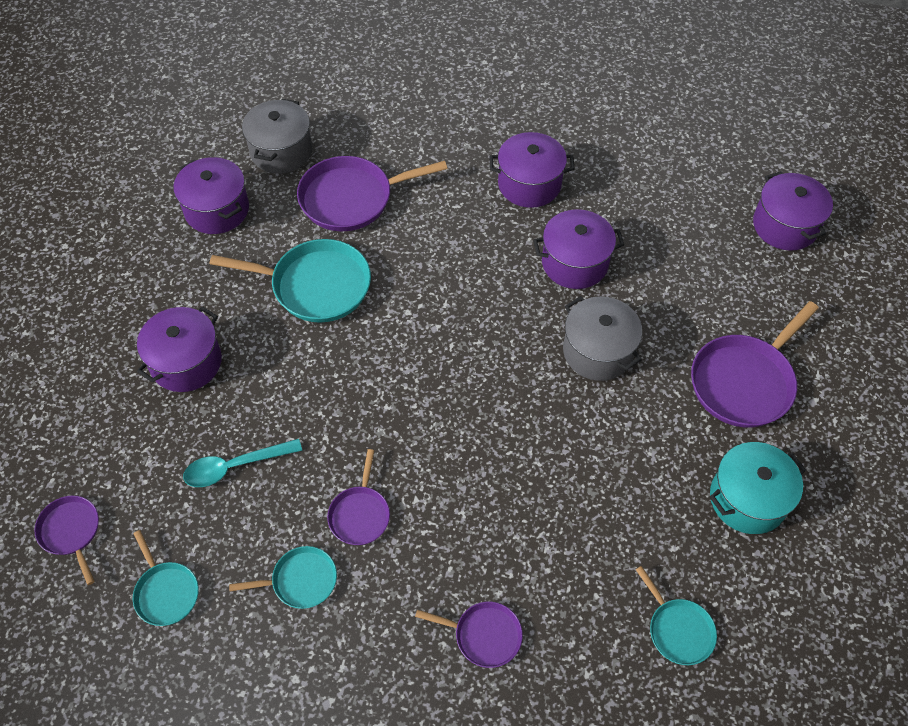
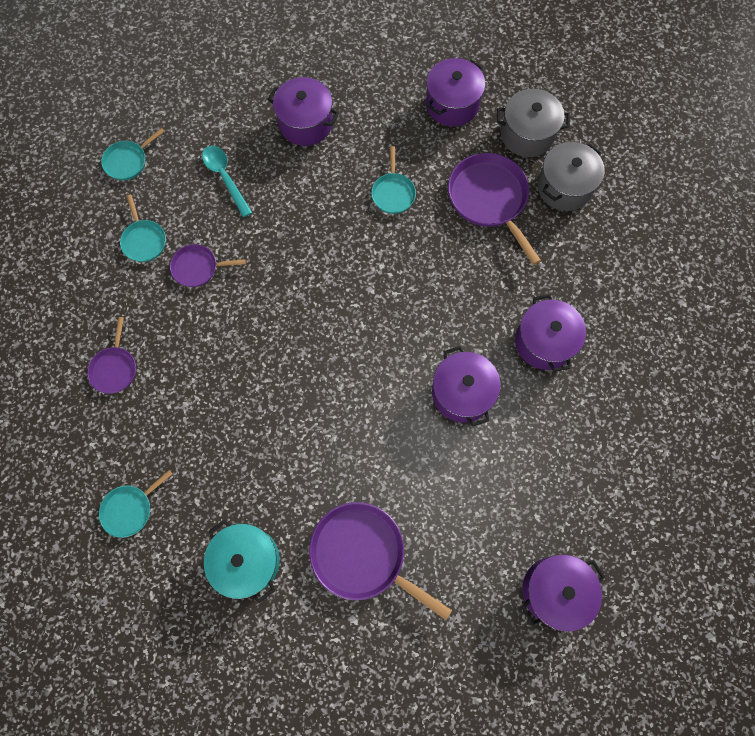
camera: 80 degrees right, 15 degrees up
(71, 531) = (164, 94): purple pan -> none
(316, 285) = (393, 193): turquoise pan -> turquoise pan, size x0.55
(598, 351) = (371, 423): grey pot -> grey pot (564, 187)

